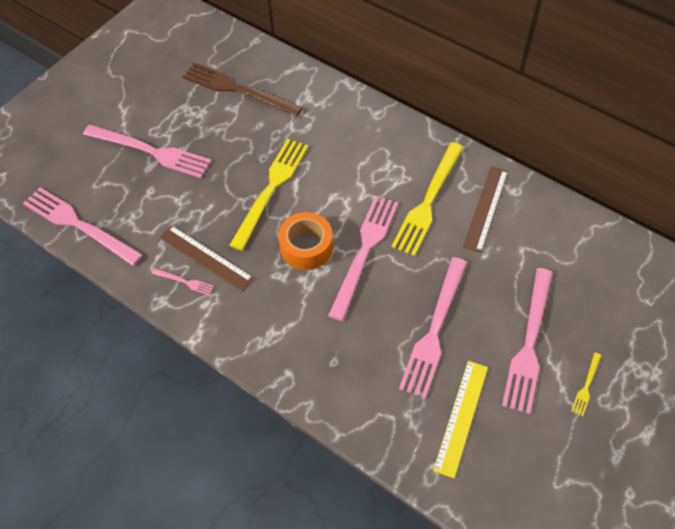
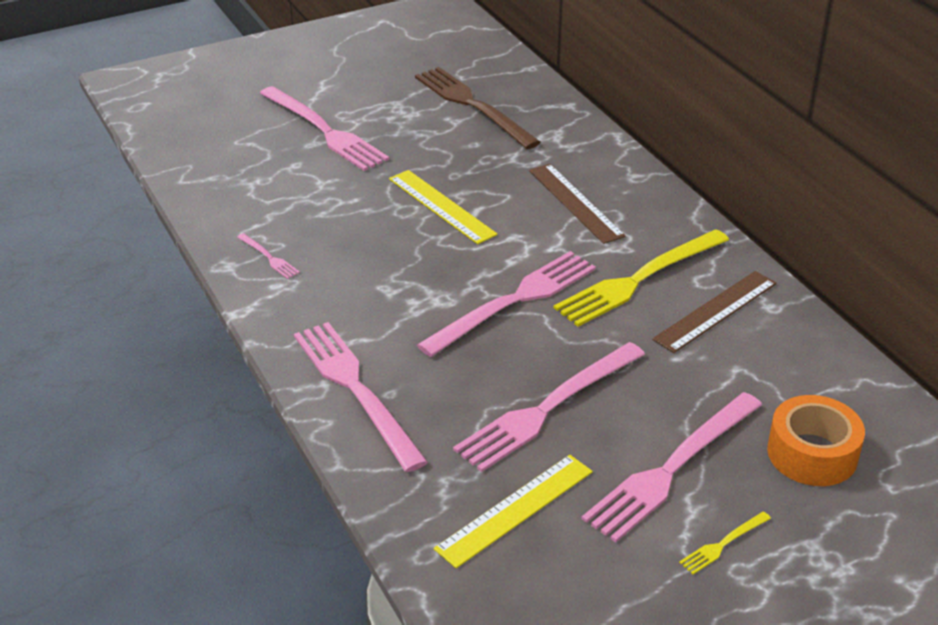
camera: 25 degrees right, 20 degrees down
(79, 225) = (191, 170): pink fork -> pink fork (356, 390)
(206, 257) = (311, 244): brown ruler -> brown ruler (576, 203)
(271, 189) = (441, 206): yellow fork -> yellow ruler
(306, 247) = (442, 273): orange tape -> orange tape (812, 453)

